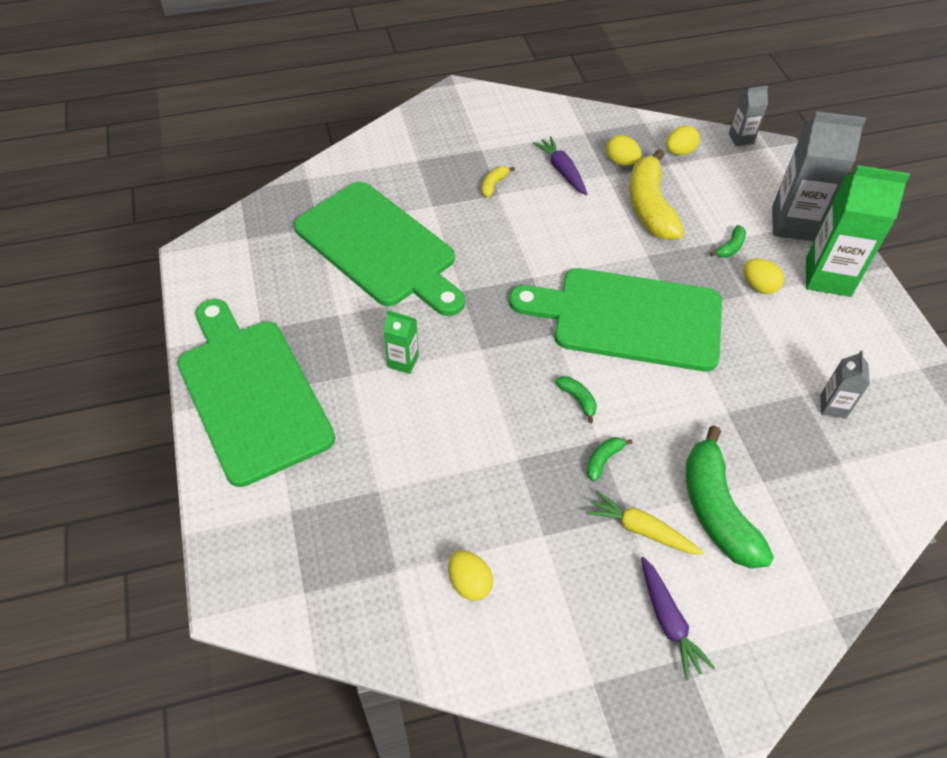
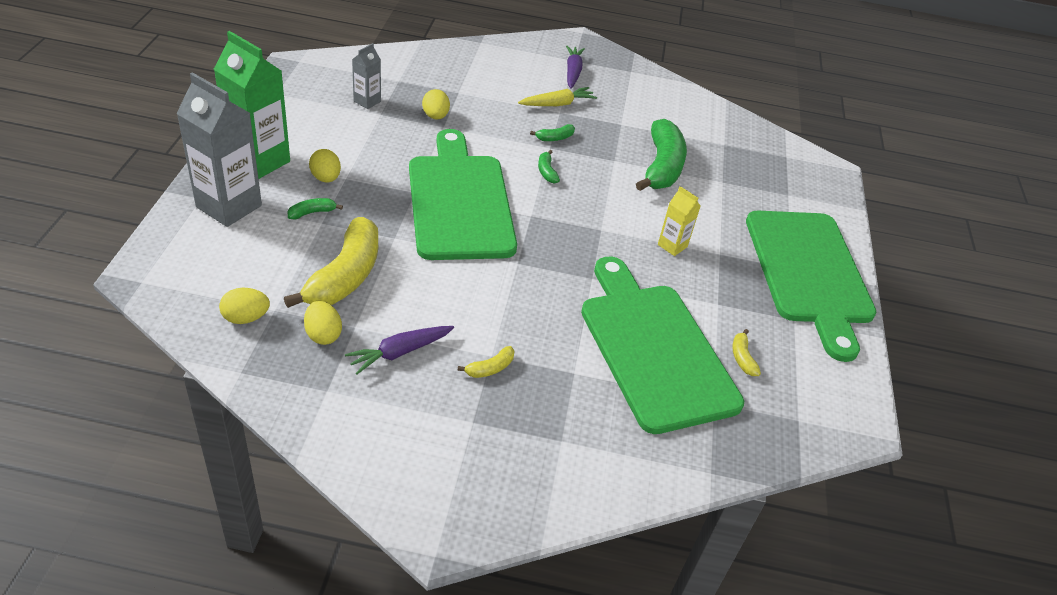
camera: 160 degrees left, 10 degrees down
(303, 270) = (742, 358): none -> yellow banana
(403, 361) = (672, 246): green carton -> yellow carton
(469, 583) = (680, 124): yellow egg -> yellow egg (435, 116)
(562, 171) = (399, 352): purple carrot -> purple carrot turned 60 degrees clockwise
(628, 318) = (460, 201): green cutting board -> green cutting board turned 135 degrees counterclockwise
(641, 529) = (557, 104): yellow carrot -> yellow carrot turned 75 degrees counterclockwise
(716, 509) = (502, 94): green banana -> green banana (661, 167)
(741, 139) = (159, 303): grey carton -> none

